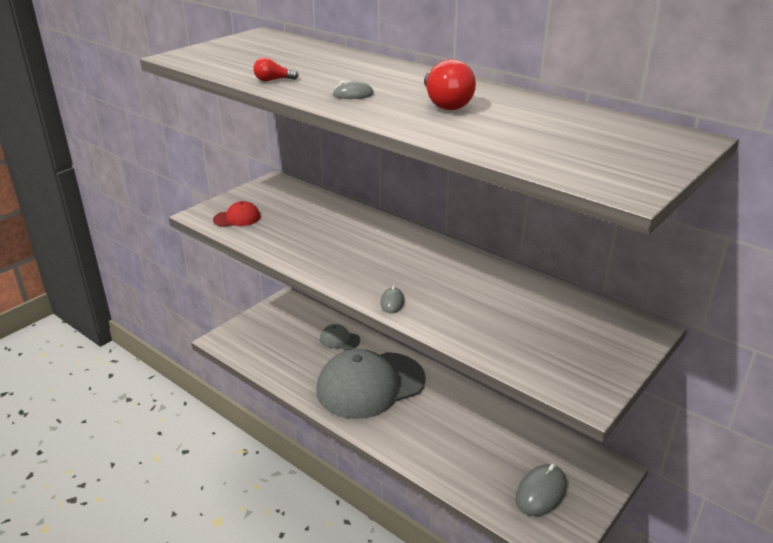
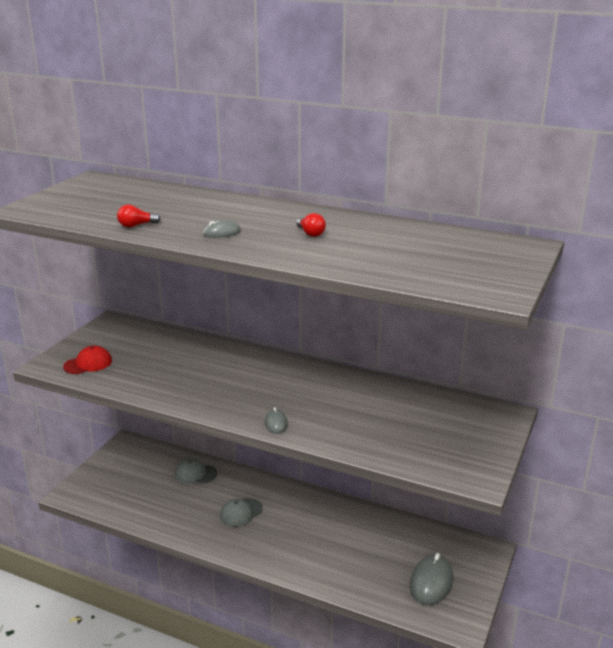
camera: 15 degrees left, 5 degrees down
(370, 385) = (241, 512): grey cap -> grey cap, size x0.40
(445, 103) = (310, 233): red light bulb -> red light bulb, size x0.53

